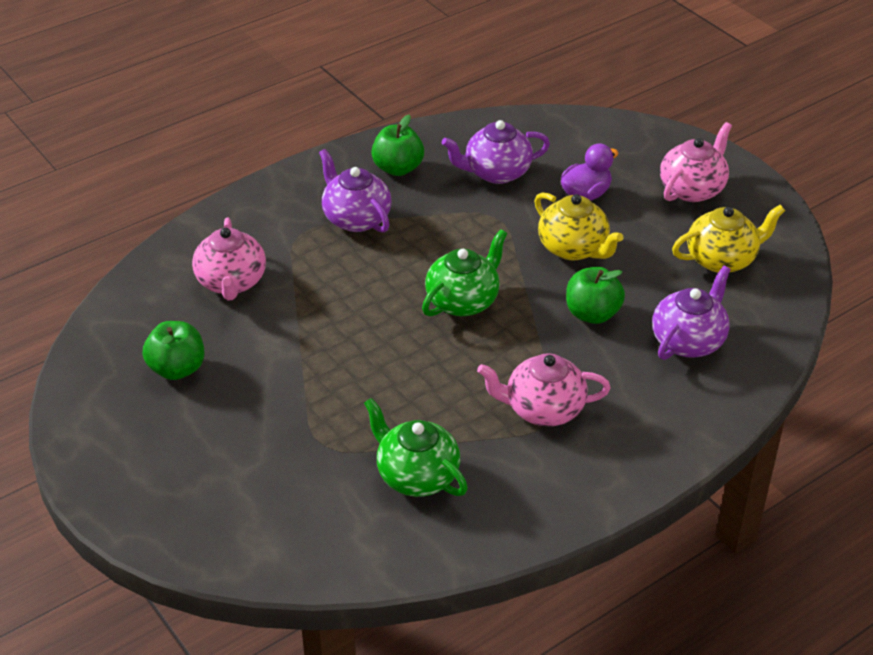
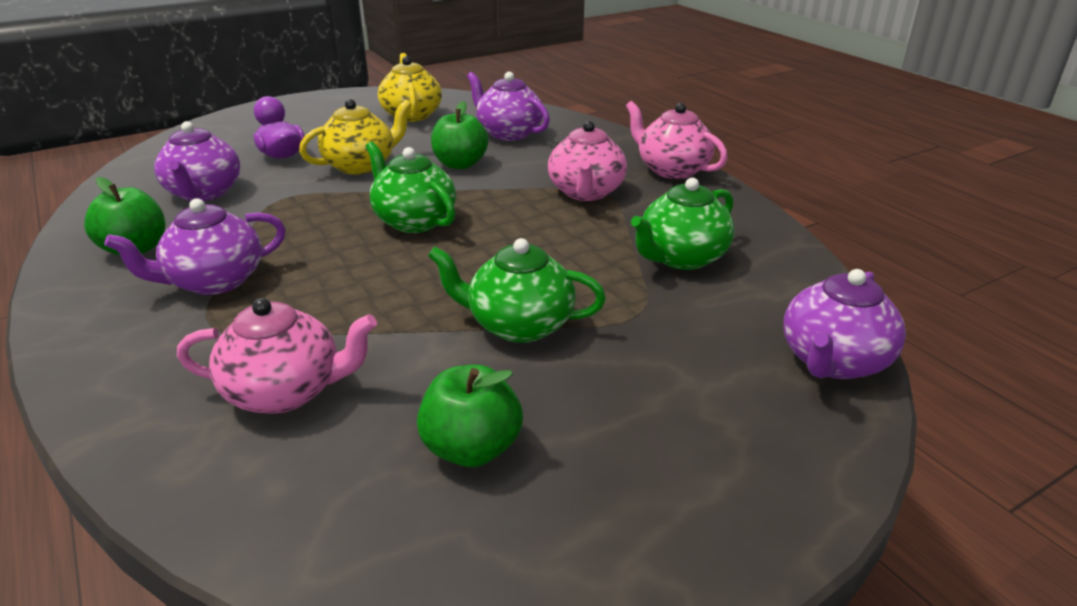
camera: 85 degrees left, 10 degrees down
(262, 557) = (833, 361): none -> purple teapot
(306, 379) = (519, 325): none -> green teapot
(692, 189) = (310, 116): pink teapot -> pink teapot (671, 170)

